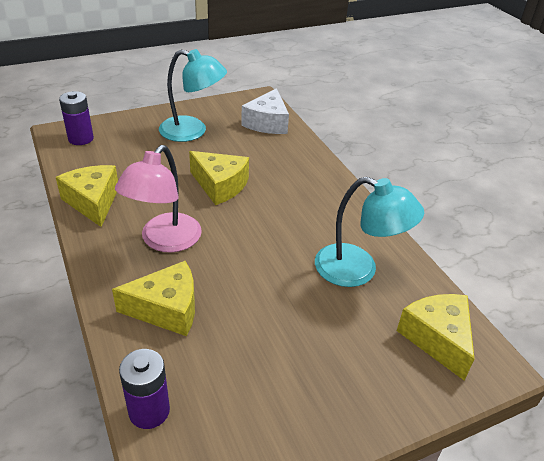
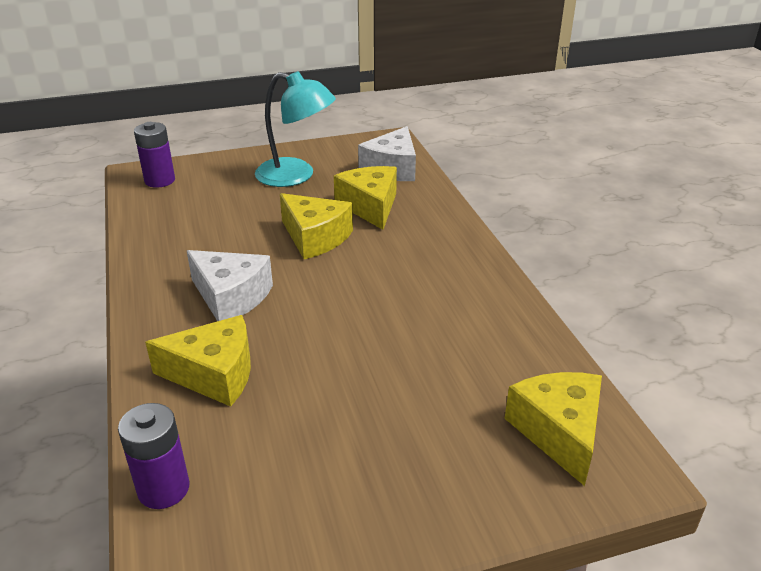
camera: 10 degrees right, 5 degrees down
(93, 202) = (156, 250): yellow cheese -> yellow cheese (370, 206)
(164, 241) = (231, 297): pink lamp -> white cheese
(358, 270) = (470, 343): turquoise lamp -> none

